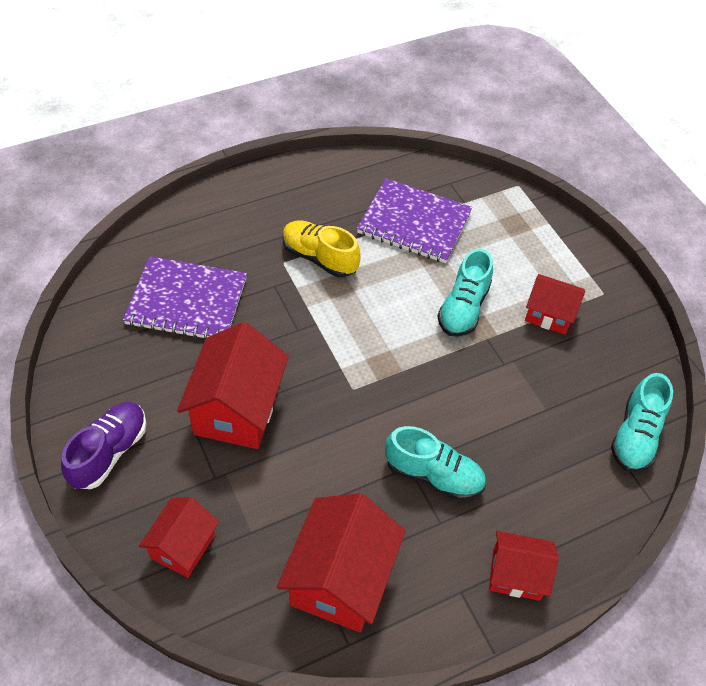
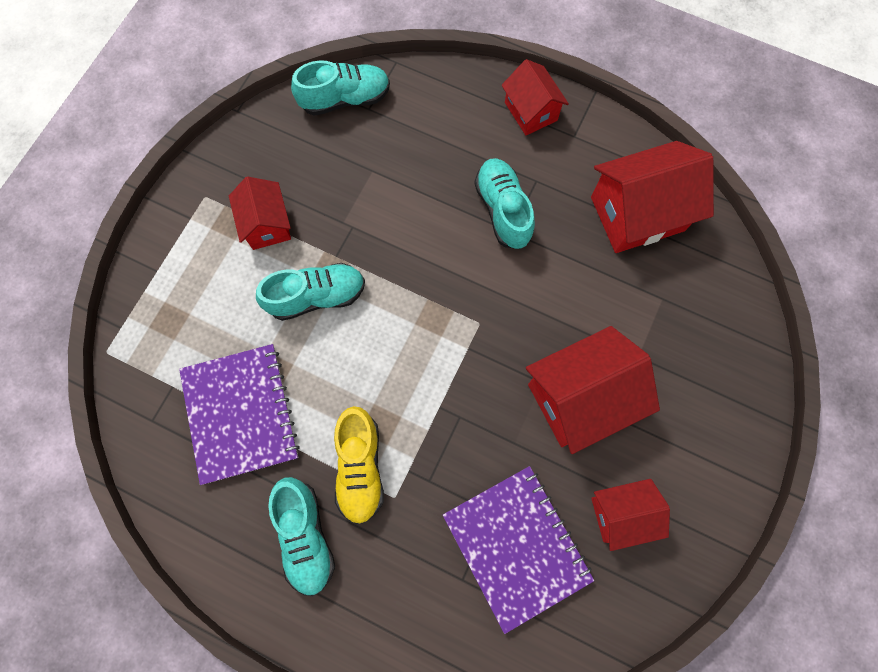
camera: 125 degrees left, 20 degrees up
(109, 452) = (707, 463): purple shoe -> none
(183, 546) = (717, 335): red house -> red house (621, 514)
(306, 209) = (305, 536): none -> turquoise shoe

